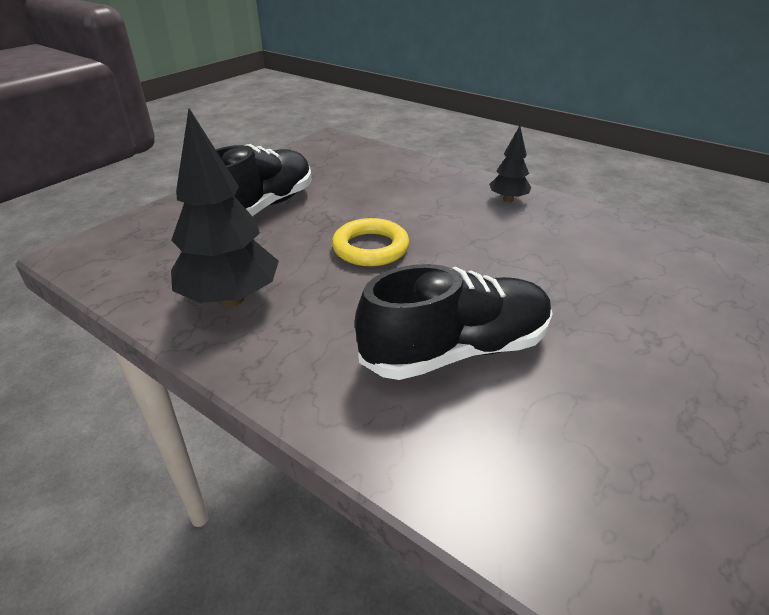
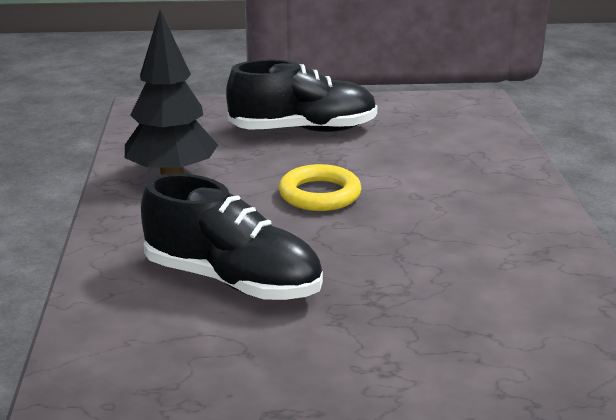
camera: 50 degrees right, 10 degrees down
(508, 200) = (525, 221): black tree -> none

